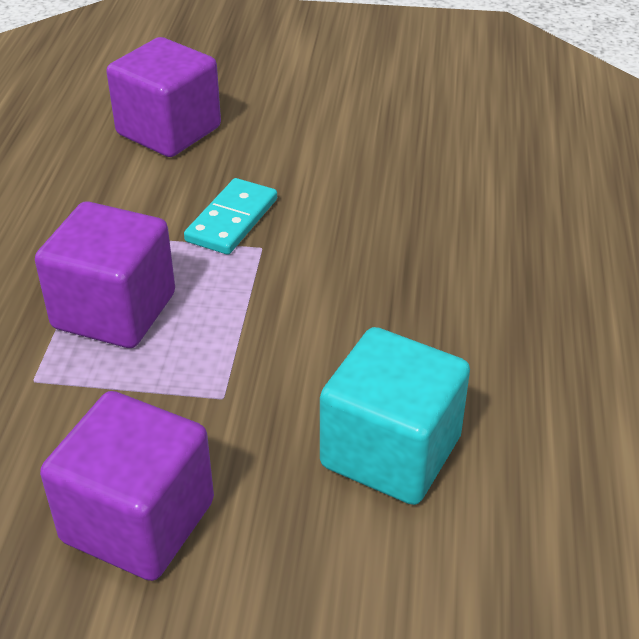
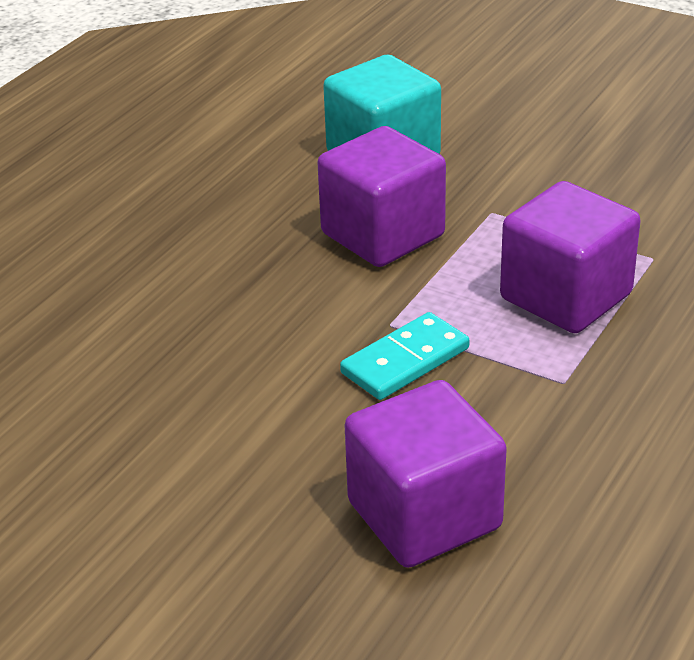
camera: 155 degrees left, 5 degrees down
(138, 521) = (584, 158): purple cube -> purple cube (382, 235)

